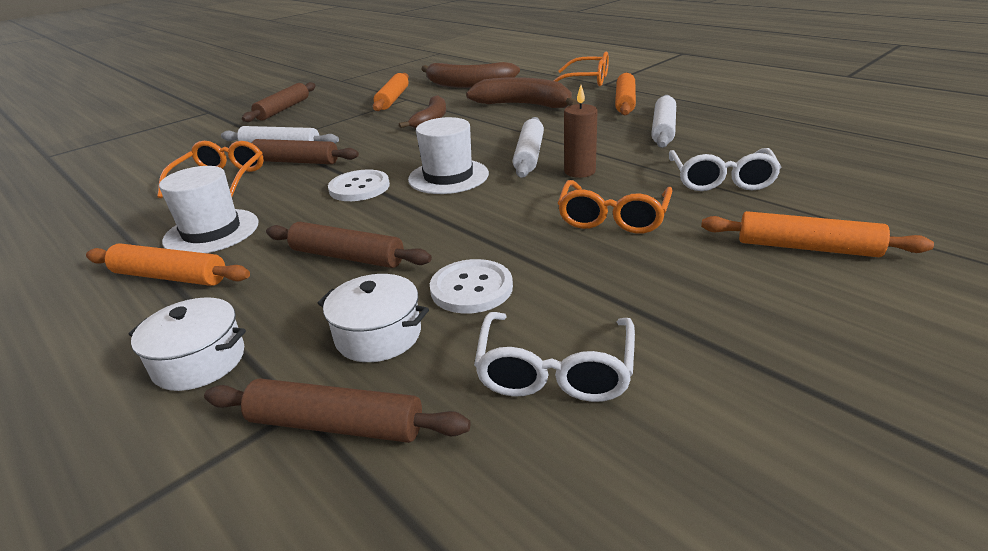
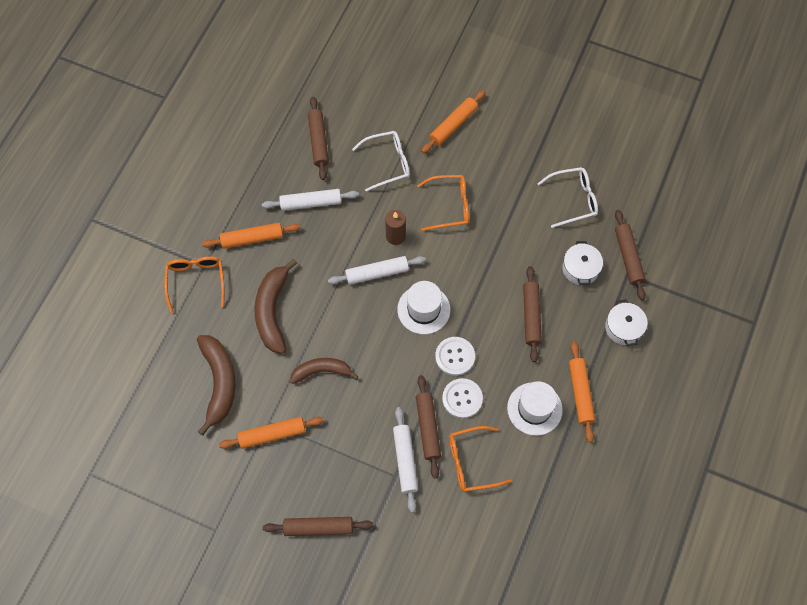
camera: 115 degrees left, 35 degrees up
(471, 288) = (535, 247): white button -> white button (462, 398)
(772, 140) = (318, 141): none -> brown rolling pin
(807, 247) = (453, 125): orange rolling pin -> orange rolling pin turned 45 degrees clockwise

